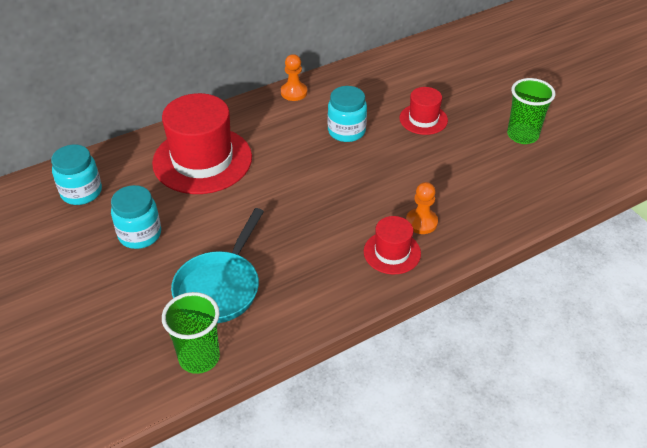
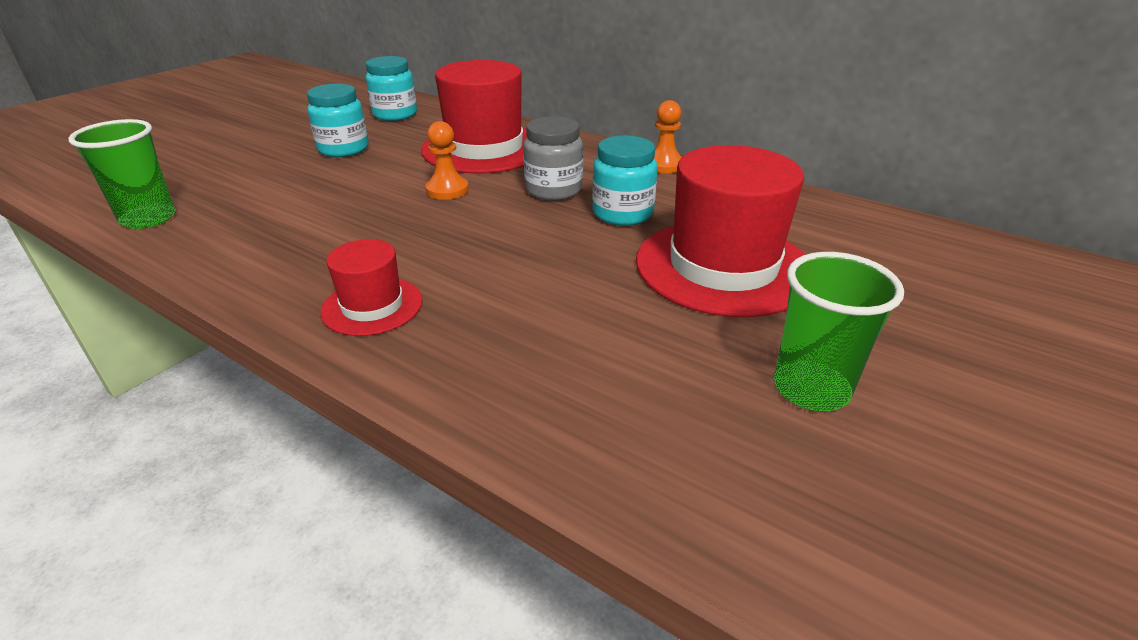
camera: 65 degrees right, 10 degrees down
(220, 287) = (268, 204): turquoise pan -> none
(296, 148) = (553, 190): none -> grey jar
(421, 222) = (458, 318): orange pawn -> orange pawn (447, 190)
(423, 119) = (723, 266): red hat -> red hat, size x1.94

